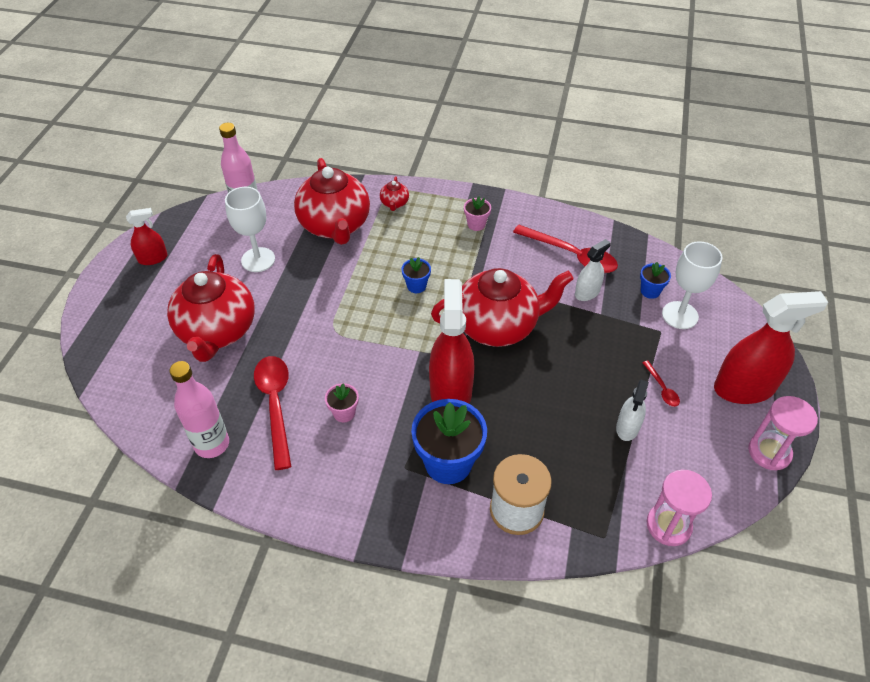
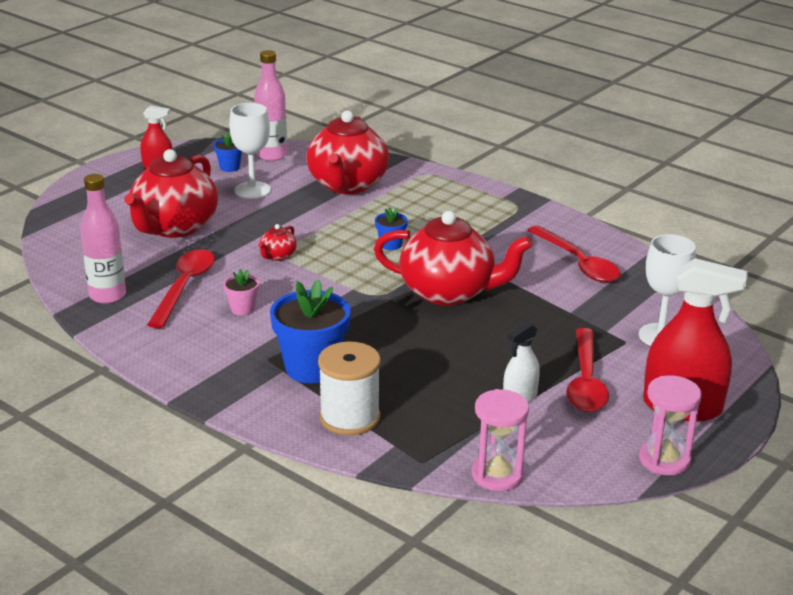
camera: 25 degrees right, 20 degrees down
(394, 204) = (421, 183): red teapot -> red teapot (277, 256)
(450, 392) = (358, 323): red spray bottle -> none
(476, 224) = (494, 217): pink flower pot -> none
(587, 292) = (569, 293): white spray bottle -> none
(650, 291) = (643, 310): blue flower pot -> blue flower pot (229, 167)
(662, 388) = (585, 381): red spoon -> red spoon, size x2.13

